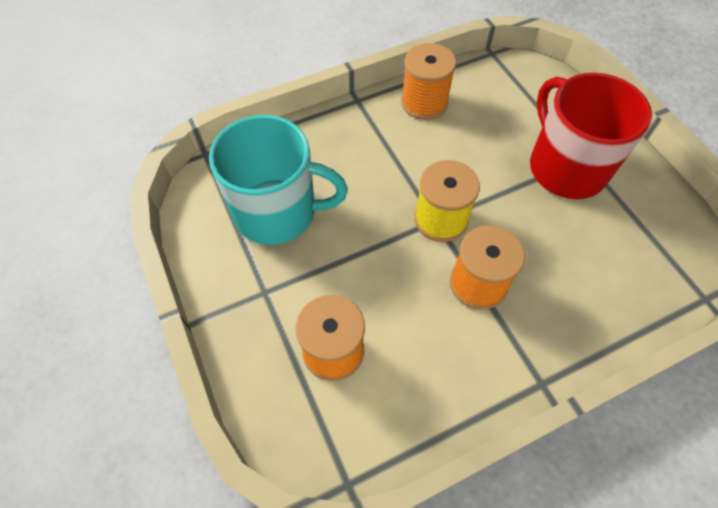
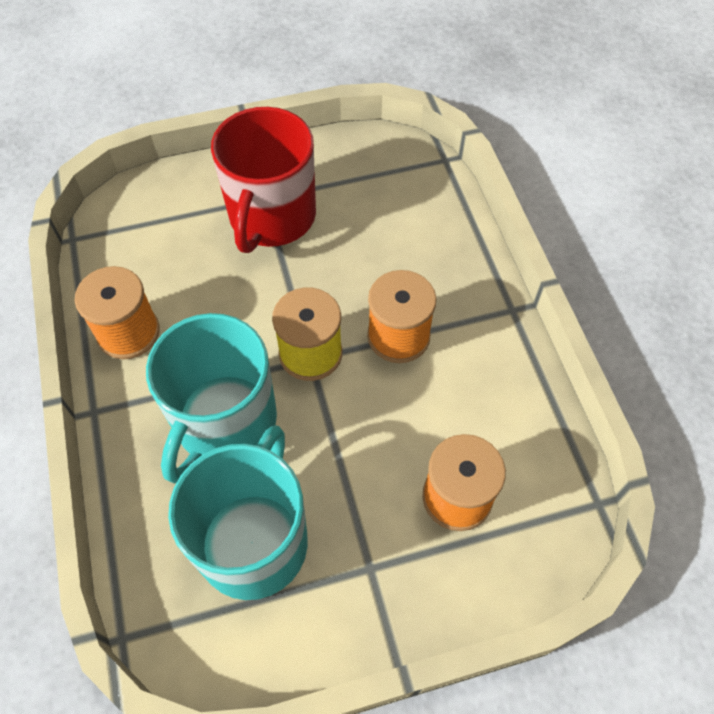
camera: 80 degrees left, 0 degrees up
(365, 175) = (224, 422): none -> turquoise mug
(565, 167) = (271, 217): red mug -> red mug turned 60 degrees counterclockwise

